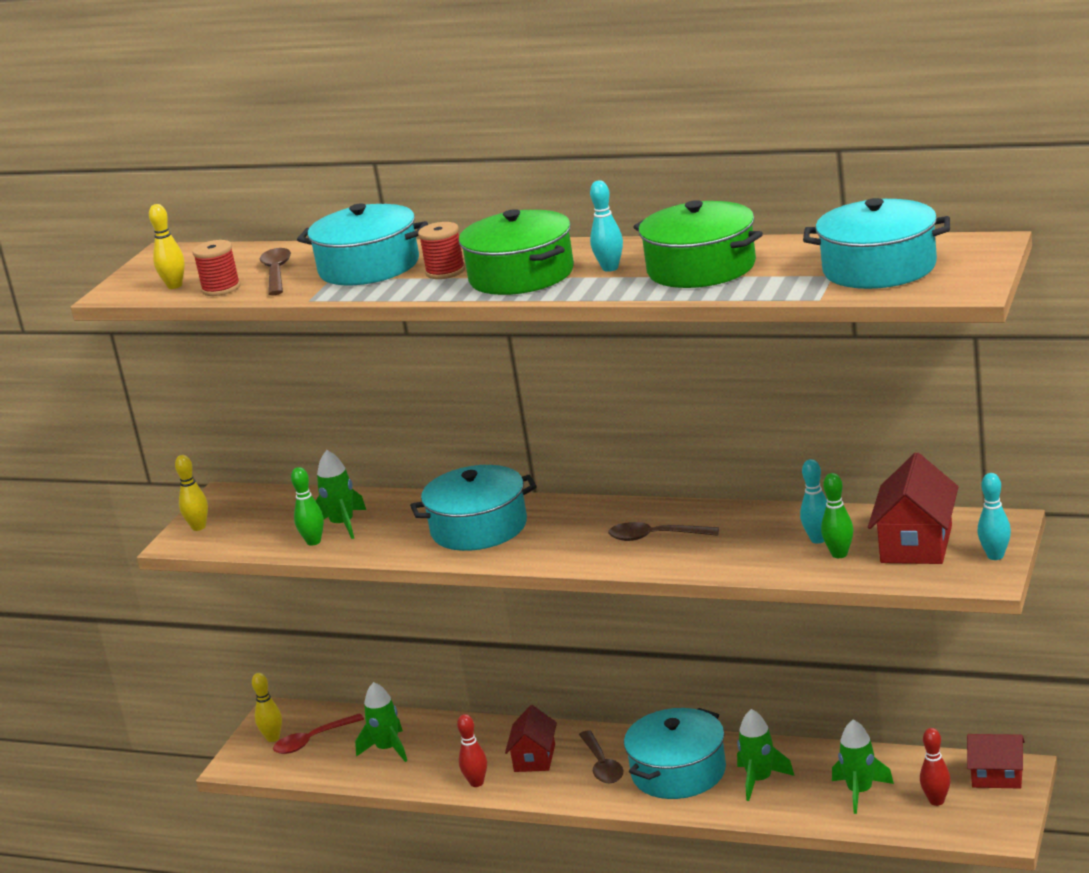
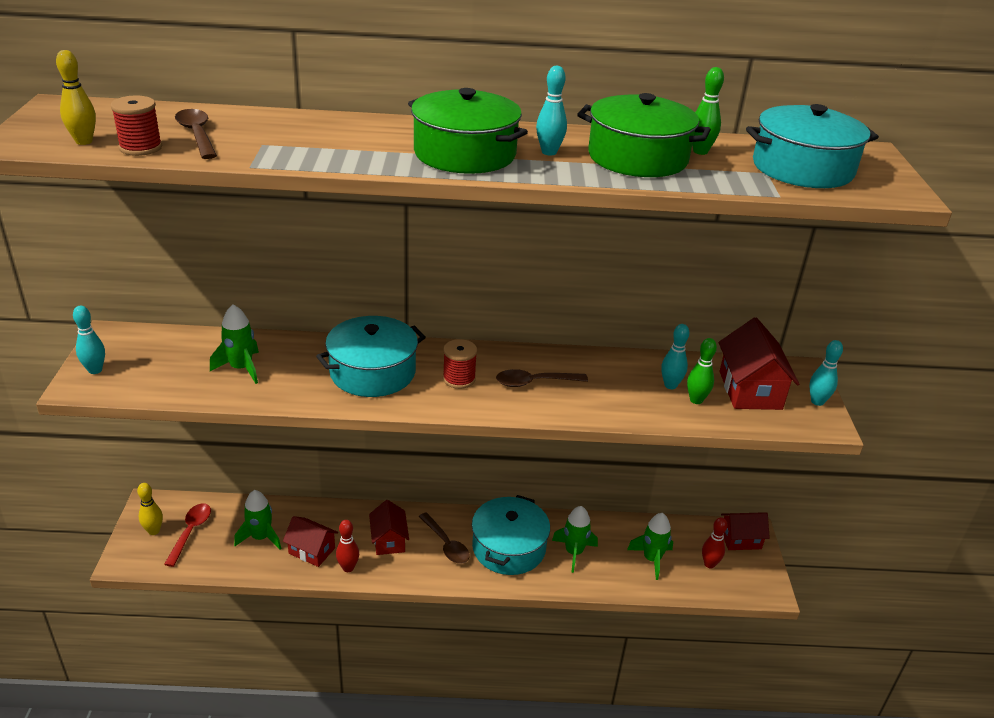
camera: 25 degrees left, 10 degrees up
(198, 527) = (95, 370): yellow bowling pin -> turquoise bowling pin
(312, 740) = (191, 532): red spoon -> red spoon turned 150 degrees clockwise
(313, 542) = (219, 387): green bowling pin -> green bowling pin (700, 151)
(369, 267) = (297, 135): turquoise pot -> none
(441, 764) = (312, 551): none -> red house
(445, 271) = (382, 145): red spool -> red spool (459, 379)

